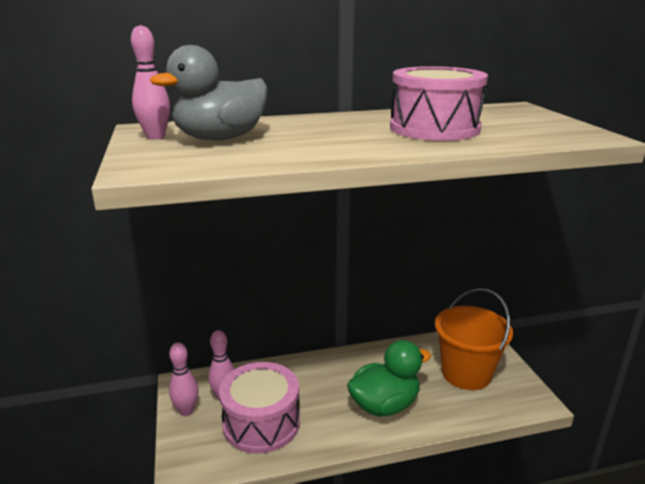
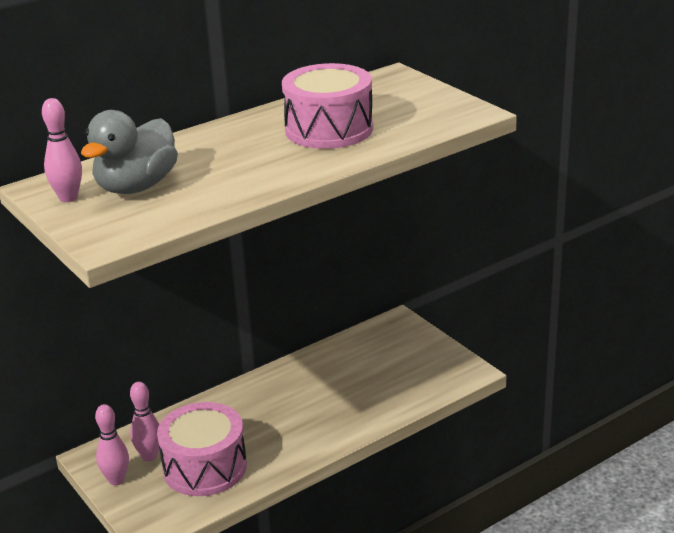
camera: 20 degrees left, 5 degrees up
(384, 405) = (323, 416): green duck -> none
(466, 373) = (394, 363): orange bucket -> none

